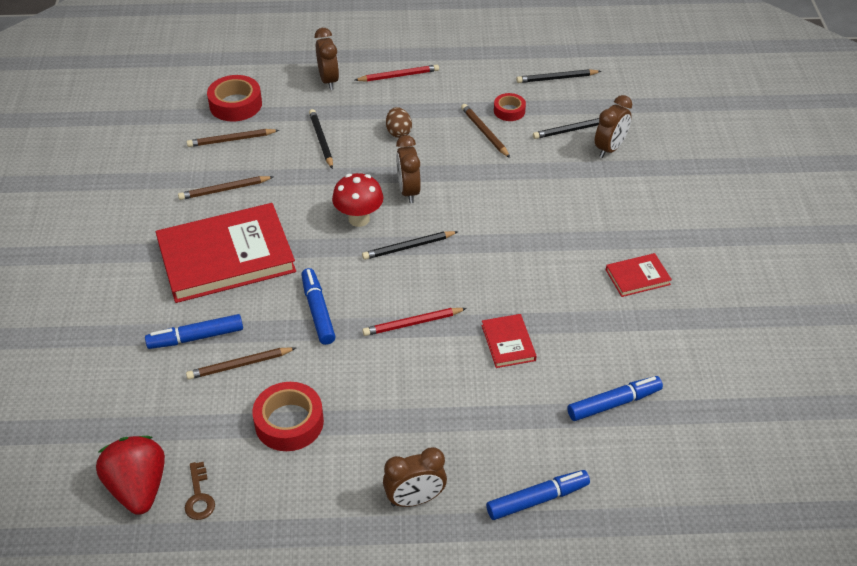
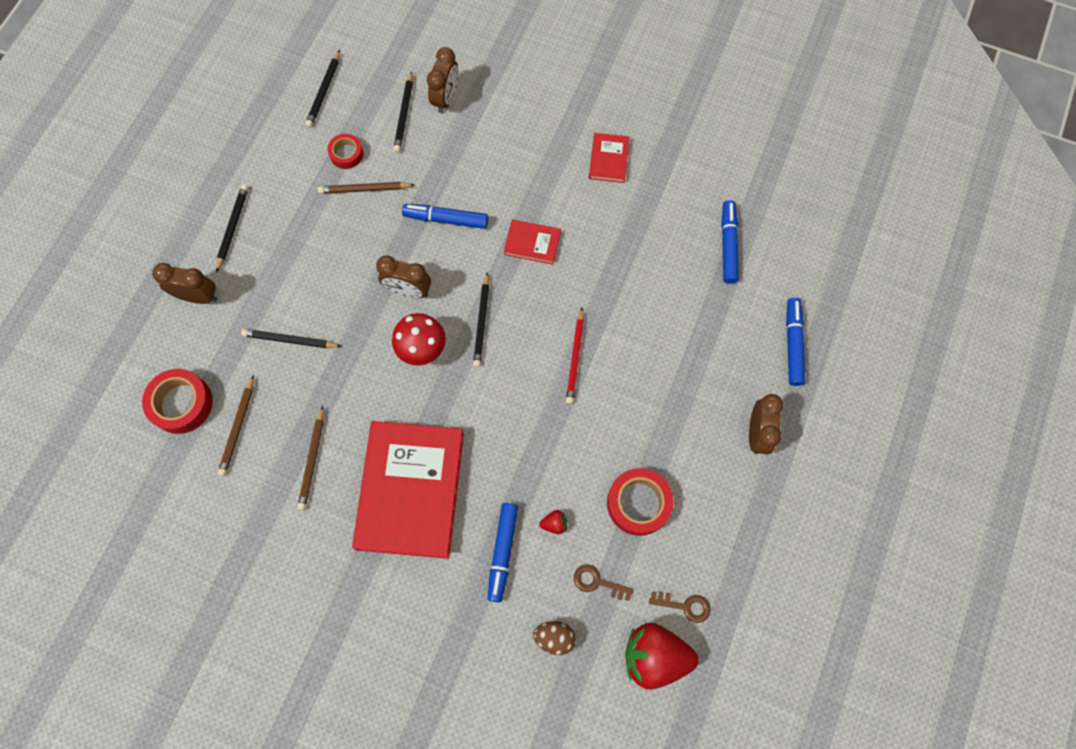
camera: 65 degrees left, 25 degrees up
(195, 417) = (597, 582): none -> brown key
(239, 365) = (554, 524): brown pencil -> red strawberry
(318, 311) = (522, 431): blue marker -> blue marker (446, 219)
(398, 132) = (320, 264): brown egg -> brown egg (554, 637)
(399, 76) = (233, 227): red pencil -> black pencil
(508, 343) = (632, 292): red book -> red book (532, 243)
(610, 148) = (446, 98): brown clock -> brown clock turned 45 degrees clockwise

